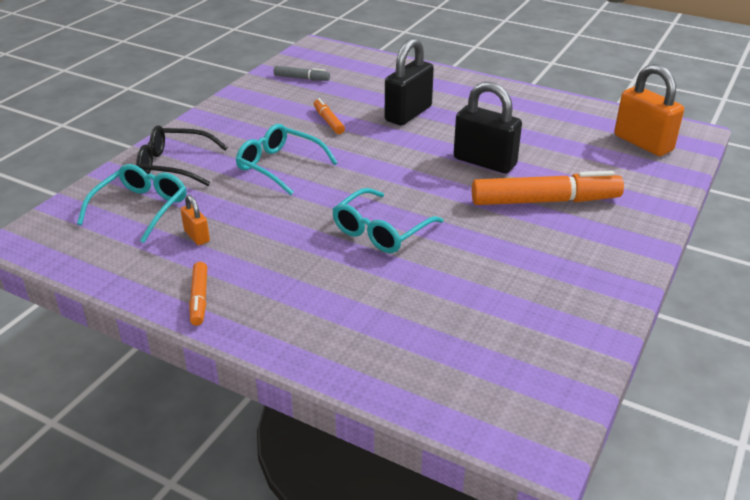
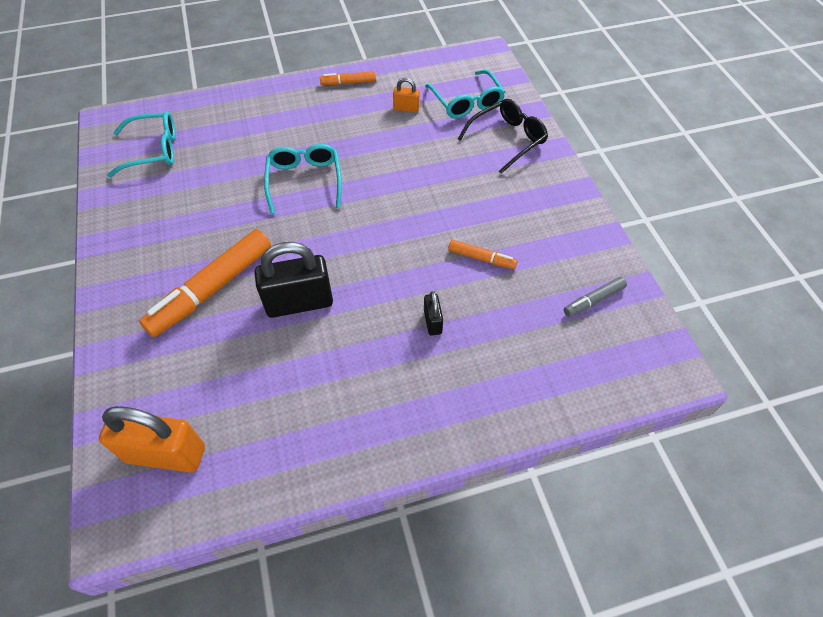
camera: 135 degrees right, 20 degrees up
(199, 299) = (348, 83): orange marker -> orange marker turned 45 degrees counterclockwise
(280, 166) = (442, 186): turquoise glasses -> turquoise glasses (153, 150)
(408, 114) = (432, 322): black padlock -> black padlock, size x0.48

